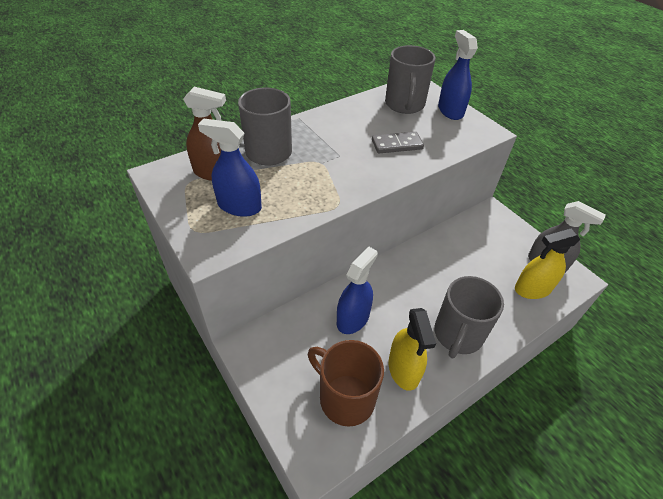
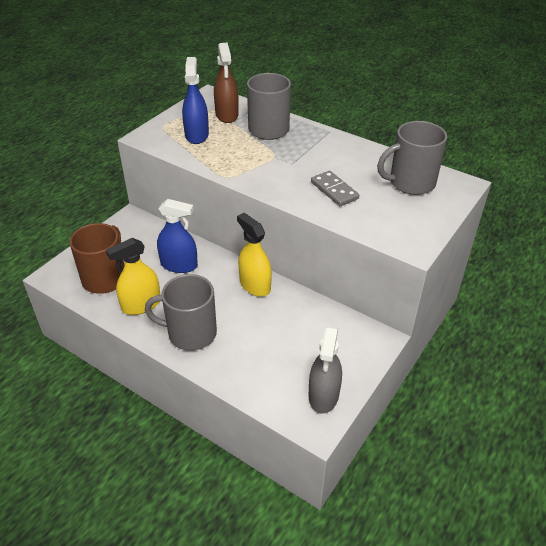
camera: 70 degrees right, 5 degrees down
(450, 111) = (429, 214): blue spray bottle -> none
(532, 289) = (277, 385): yellow spray bottle -> yellow spray bottle (255, 285)

